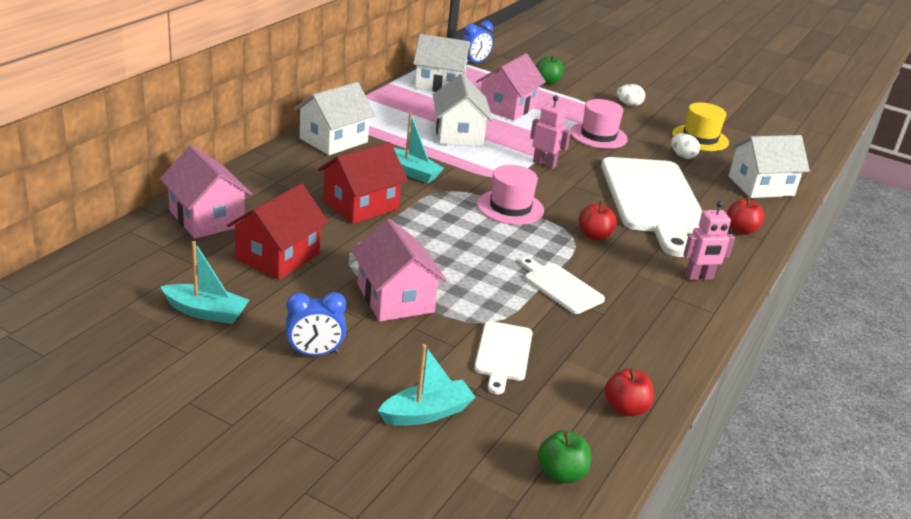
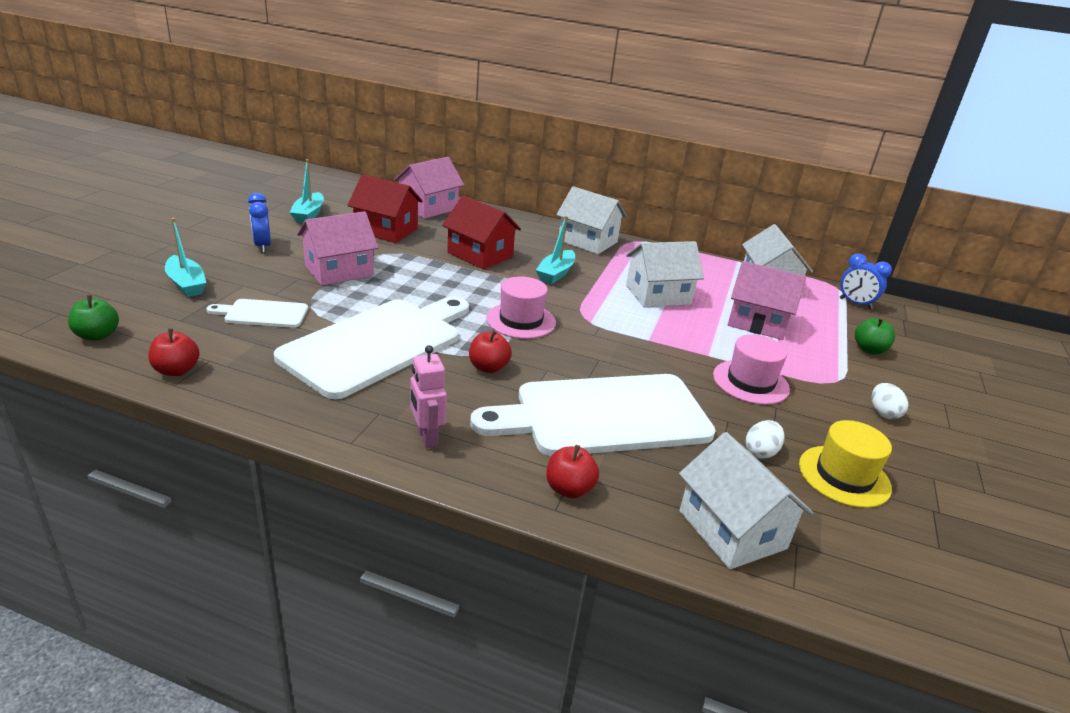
camera: 80 degrees right, 0 degrees up
(544, 164) = (635, 342): pink robot -> none
(561, 287) = (378, 344): white cutting board -> white cutting board, size x2.18

